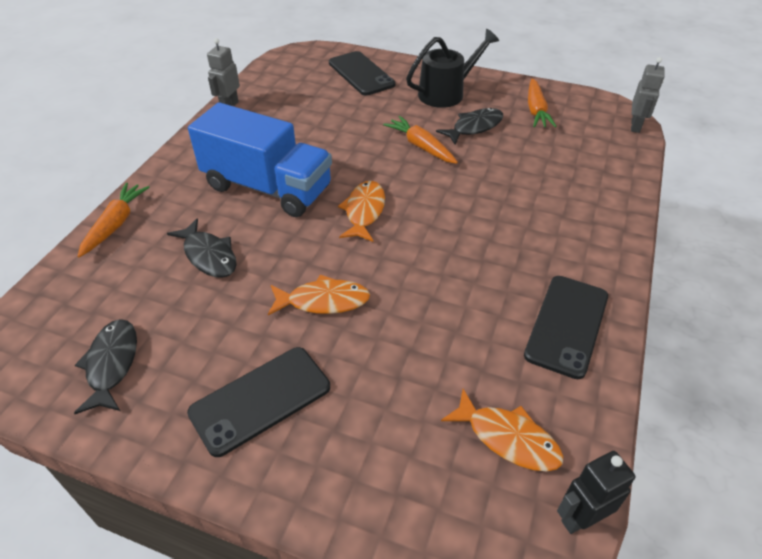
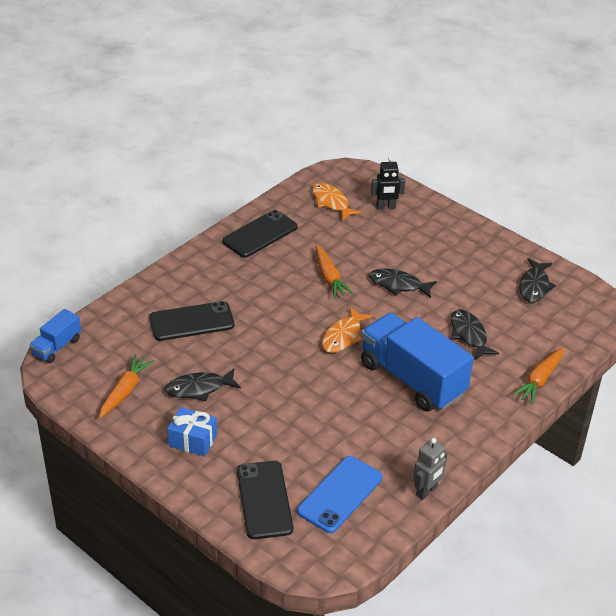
camera: 160 degrees left, 5 degrees down
(260, 400) = (450, 248): black phone -> black phone (191, 322)
(303, 89) = (340, 494): none -> blue phone
(323, 301) = (398, 285): orange fish -> black fish
(421, 146) = (262, 382): orange carrot -> orange carrot (329, 277)
(446, 93) = (193, 440): black watering can -> blue gift
(580, 518) = (319, 173): black robot -> black robot (386, 207)
(635, 126) = (57, 347): grey robot -> blue truck

